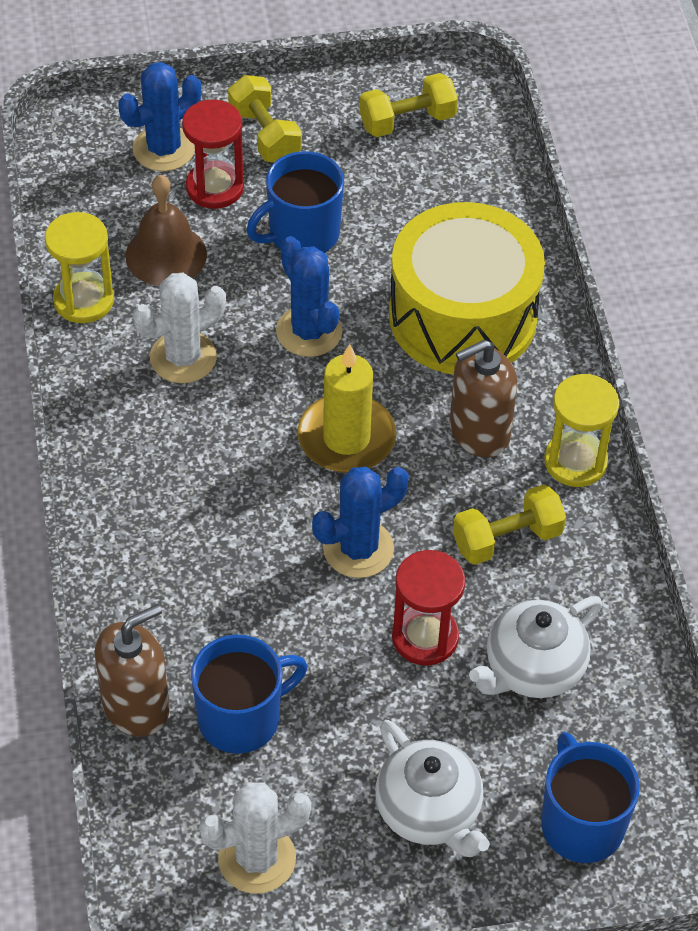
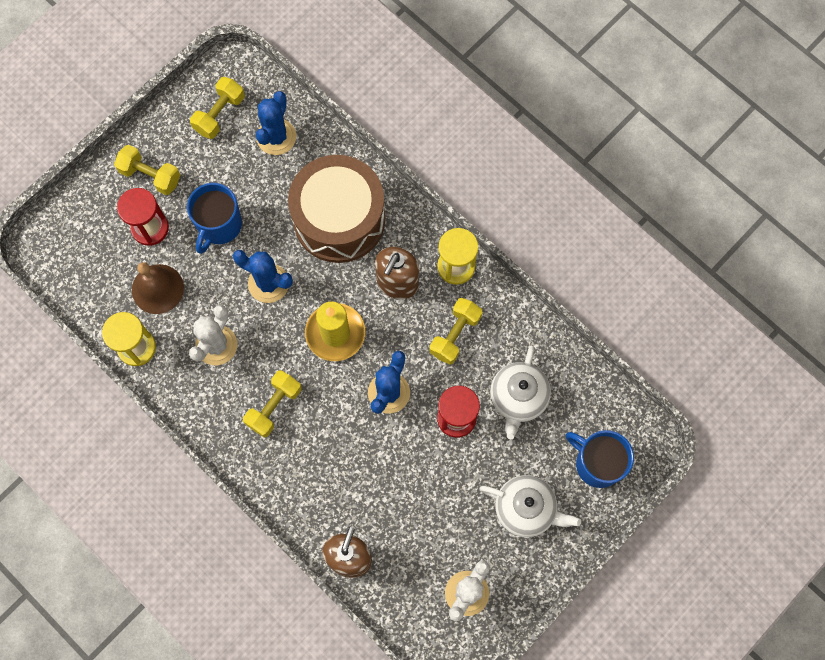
camera: 35 degrees left, 20 degrees up
(164, 149) = (103, 222): blue cactus -> blue cactus (276, 137)
(194, 469) = (274, 407): none -> yellow dumbbell
(241, 718) = (403, 526): blue mug -> none
(462, 316) = (339, 219): yellow drum -> brown drum

